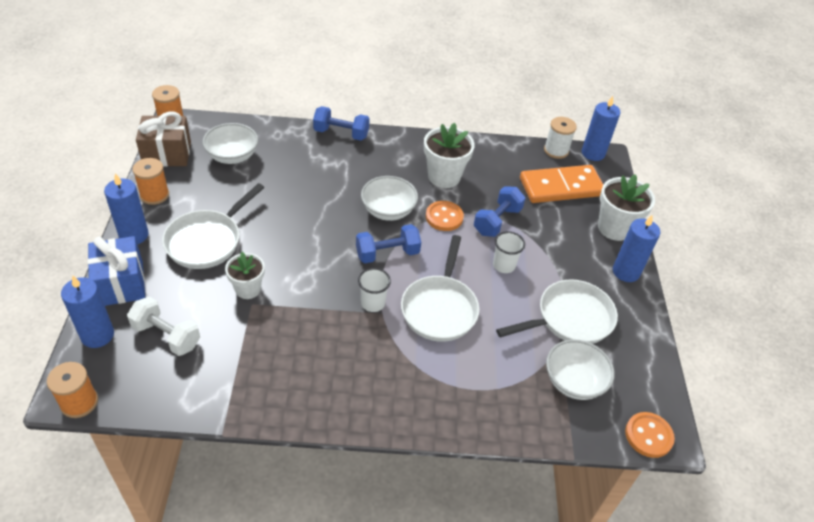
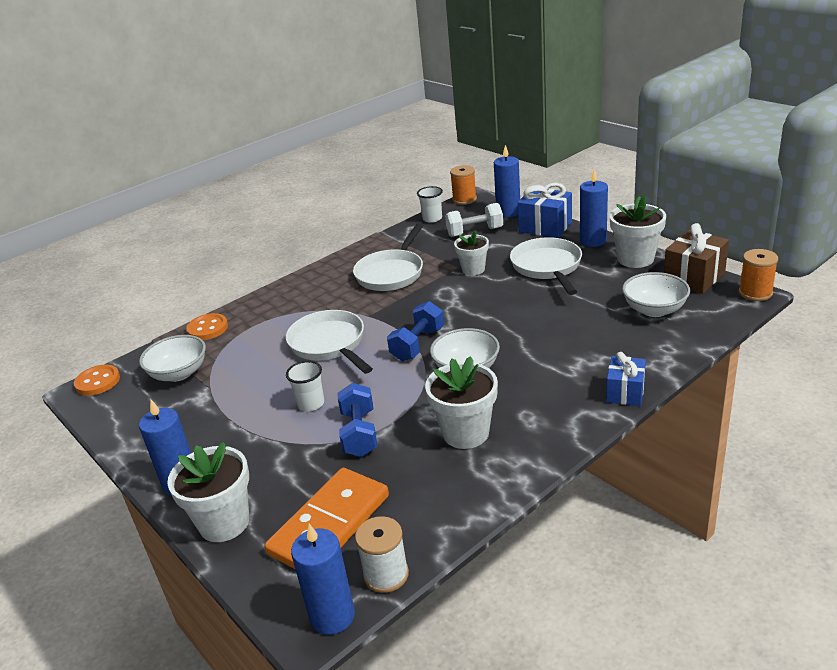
camera: 145 degrees right, 15 degrees down
(154, 195) = (635, 259): orange spool -> white flower pot
(341, 133) = (625, 392): blue dumbbell -> blue gift
(373, 303) = (382, 316): white cup -> white cup (432, 218)
(444, 217) = (412, 400): orange button -> orange button (207, 328)
(570, 319) = (213, 407): white pan -> white pan (391, 273)

